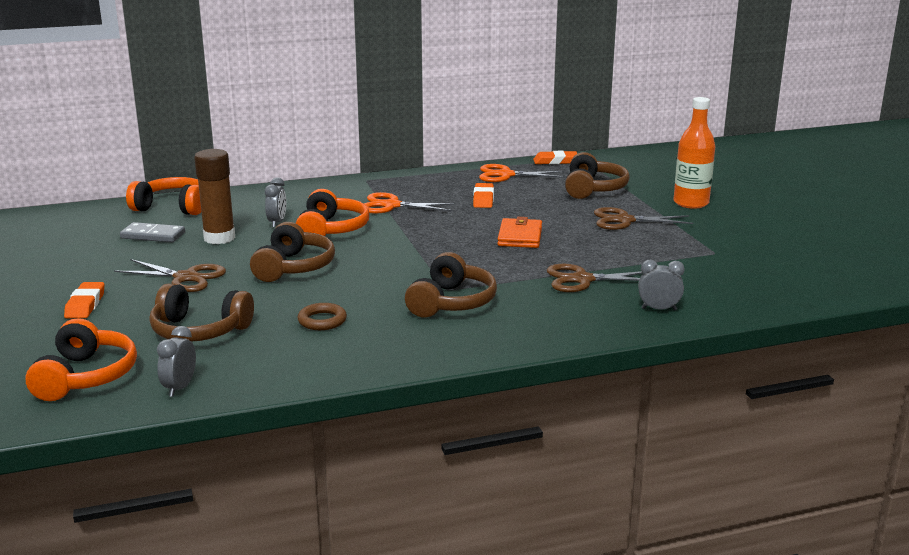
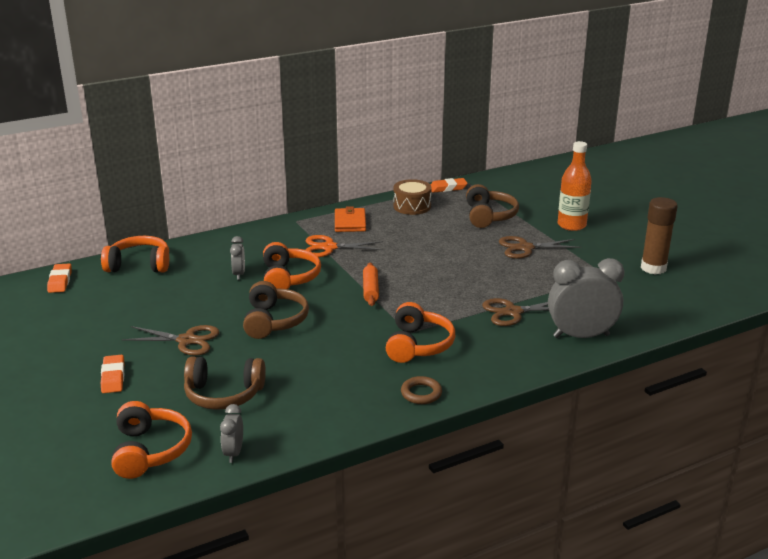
camera: 10 degrees left, 5 degrees up
(153, 235) = (136, 298): grey domino -> none
(219, 238) = (196, 295): brown glue stick -> brown glue stick (653, 268)
(322, 321) = (321, 374): brown ring -> brown ring (421, 393)
(420, 247) = (370, 290): none -> orange rolling pin
(451, 302) = (418, 345): brown headphones -> orange headphones
(483, 199) = (403, 234): orange eraser -> orange eraser (60, 281)
(506, 175) = (412, 206): orange scissors -> brown drum
(520, 237) = (448, 272): orange wallet -> orange wallet (350, 222)
(658, 309) = (581, 336): grey clock -> grey clock, size x2.05

